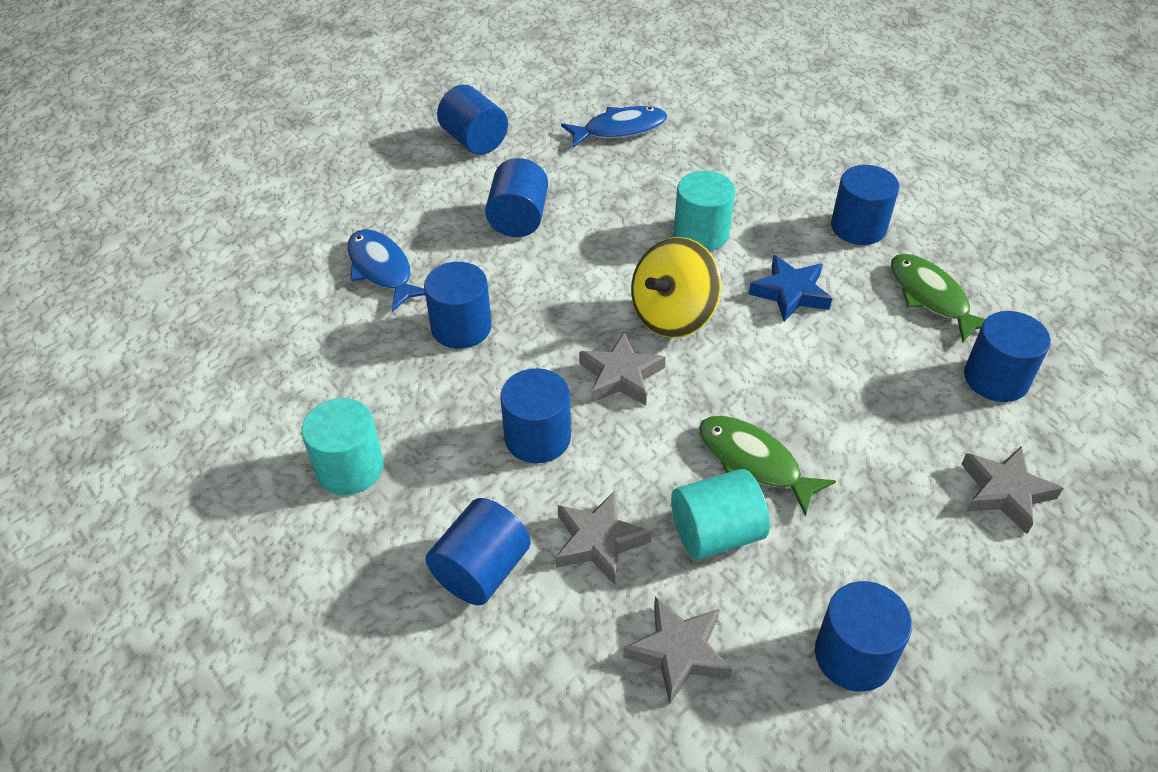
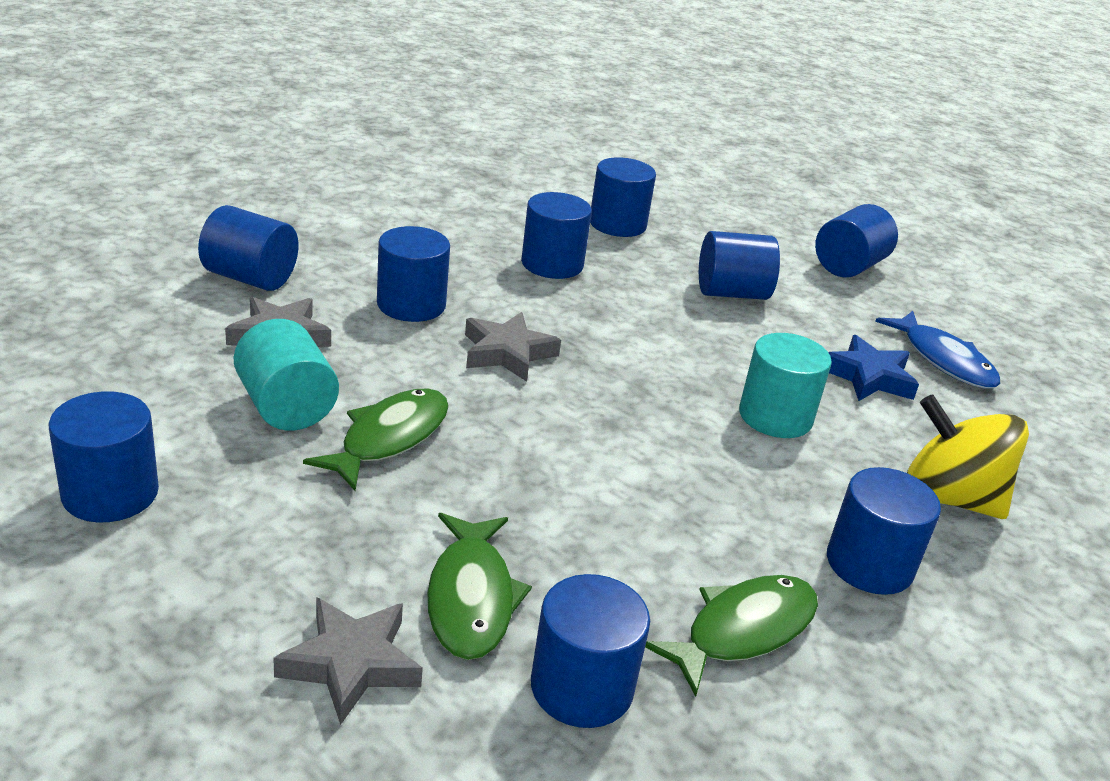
camera: 75 degrees right, 15 degrees down
(349, 468) = (366, 218): turquoise cylinder -> none
(382, 270) = (617, 224): blue fish -> blue cylinder
(673, 315) = (615, 390): yellow spinning top -> yellow spinning top (948, 498)
(679, 652) = (140, 378): grey star -> none
(790, 293) = (692, 485): blue star -> blue star (868, 377)
(929, 425) = (471, 597): none -> green fish

